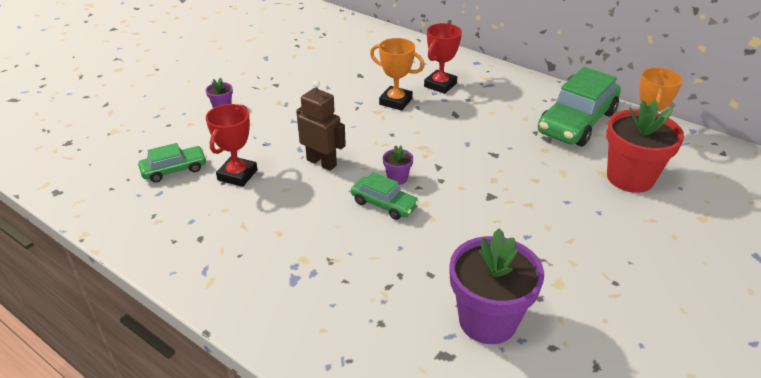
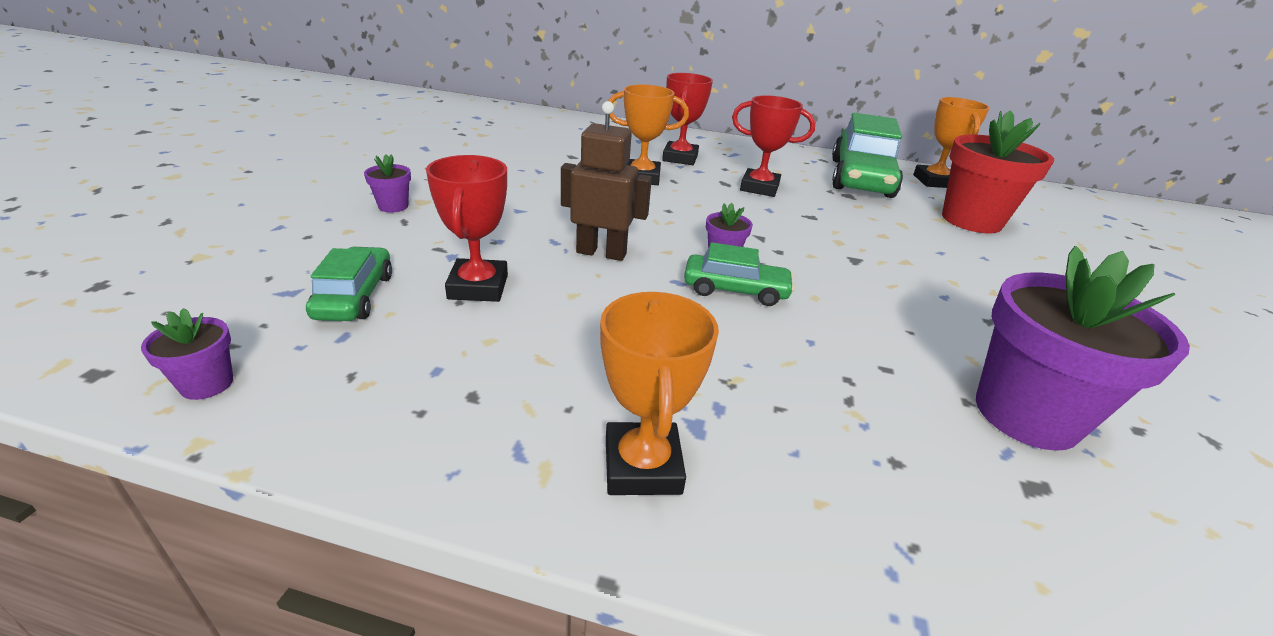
camera: 25 degrees left, 5 degrees down
(95, 207) = (207, 384): none -> purple flower pot
(174, 170) = (355, 296): green car -> green car turned 45 degrees counterclockwise
(254, 291) = (642, 466): none -> orange trophy
(478, 122) = (759, 188): none -> red trophy

